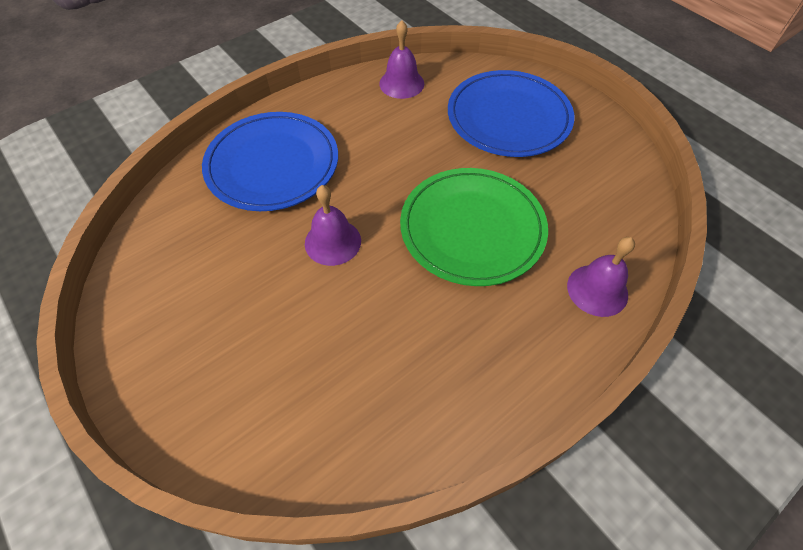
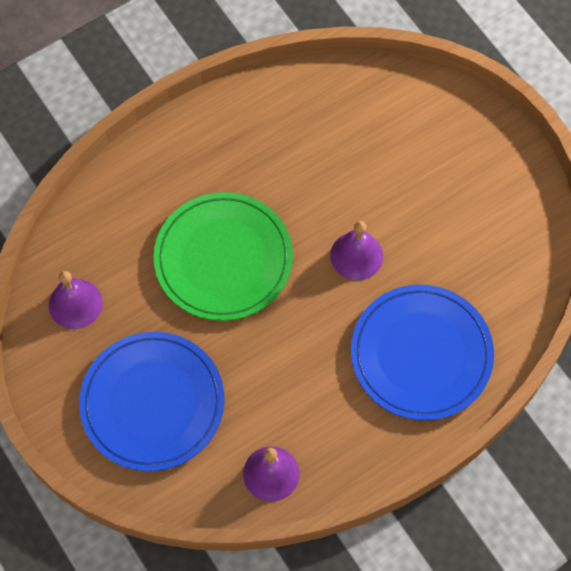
camera: 175 degrees left, 10 degrees up
(597, 290) = (127, 190): purple bell -> purple bell (75, 304)

